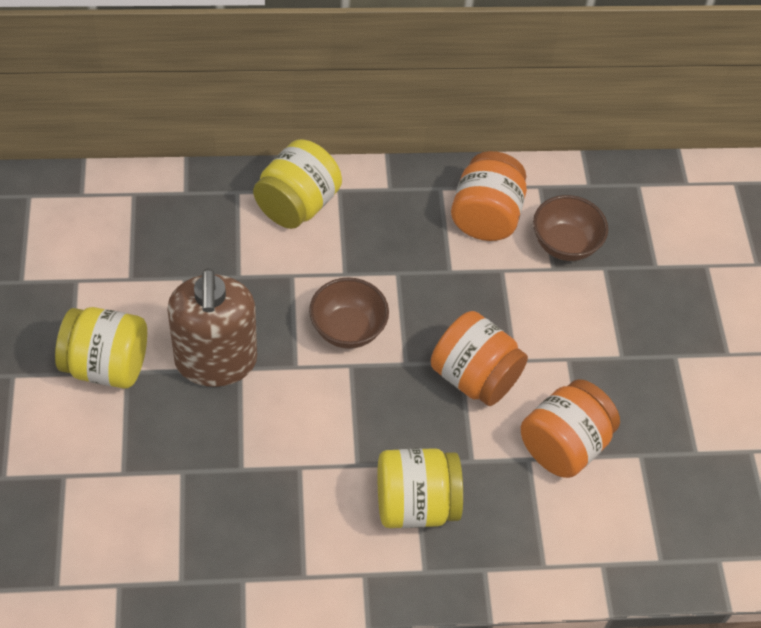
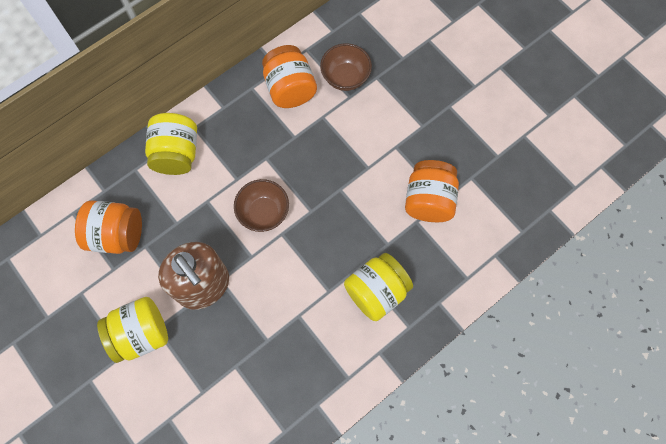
camera: 30 degrees left, 15 degrees up
(474, 377) = (354, 193): orange jar -> orange jar (117, 234)

